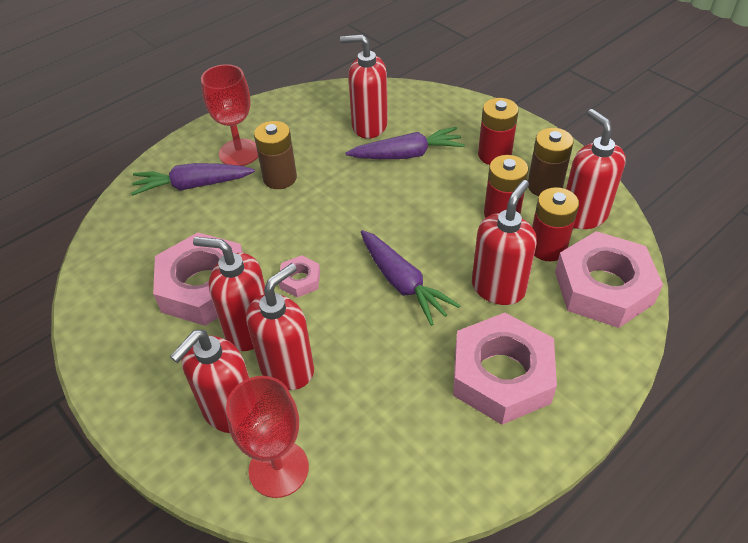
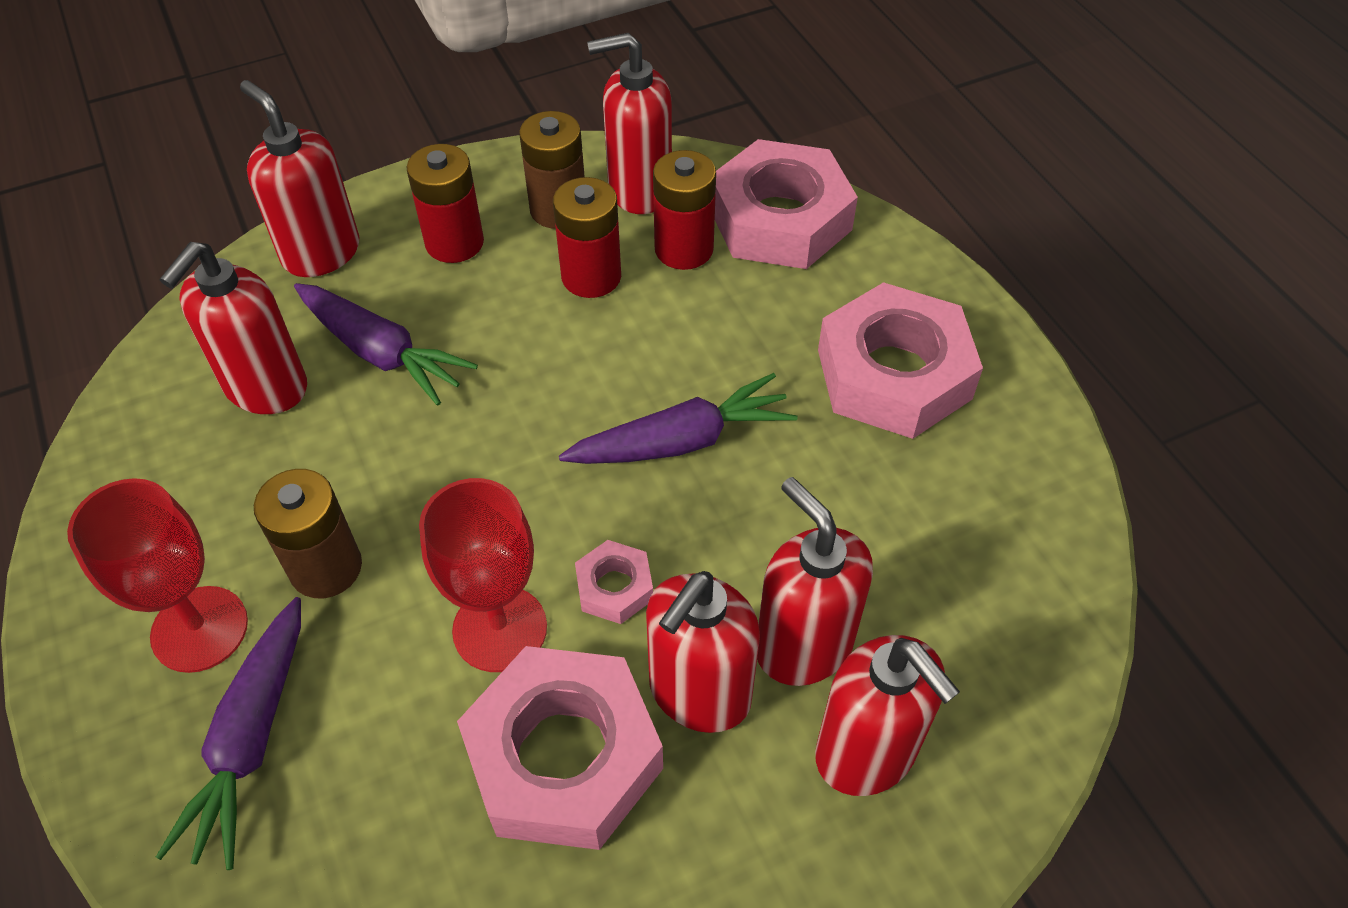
camera: 75 degrees left, 5 degrees up
(278, 469) = (990, 695): red goblet -> red goblet (500, 629)
(407, 154) = (382, 353): purple carrot -> purple carrot turned 120 degrees clockwise
(498, 287) = (737, 327): red soap dispenser -> red soap dispenser (321, 252)

